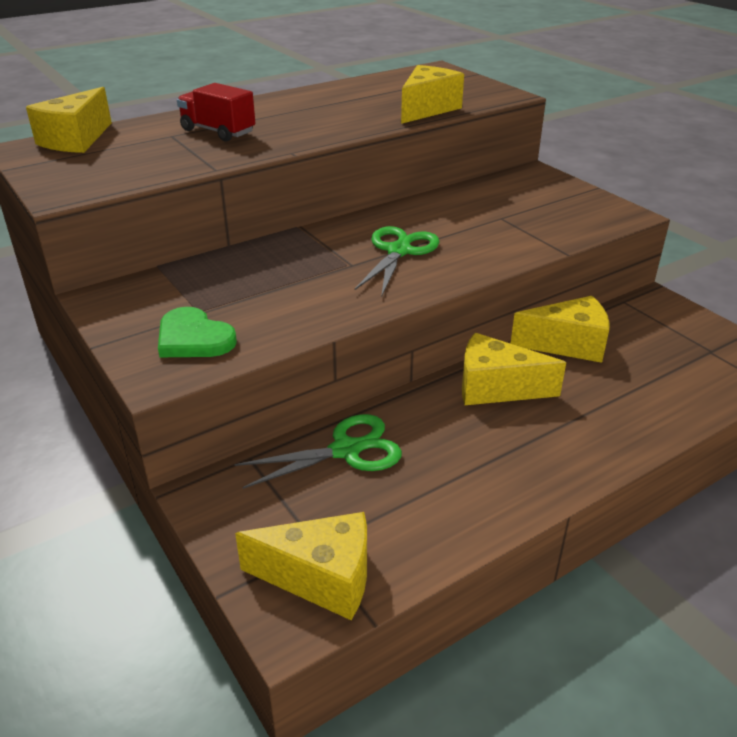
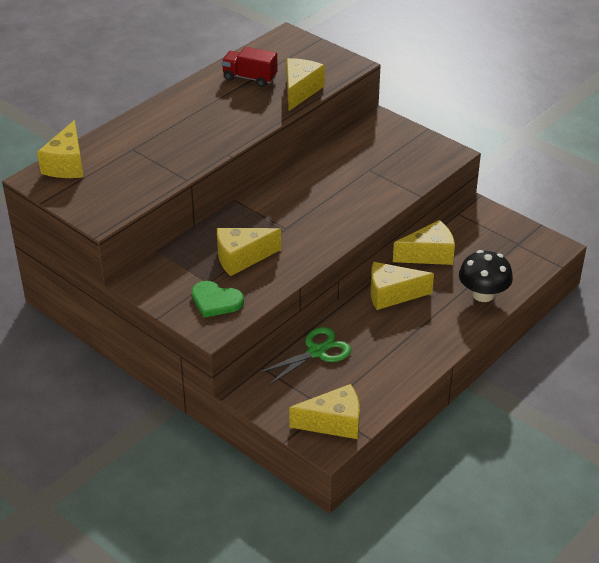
camera: 15 degrees left, 5 degrees up
(218, 131) = (163, 140): red truck -> red truck (249, 78)
(268, 290) = (241, 258): none -> yellow cheese
(398, 251) = (311, 211): green scissors -> none
(644, 411) = (483, 294): none -> black mushroom

